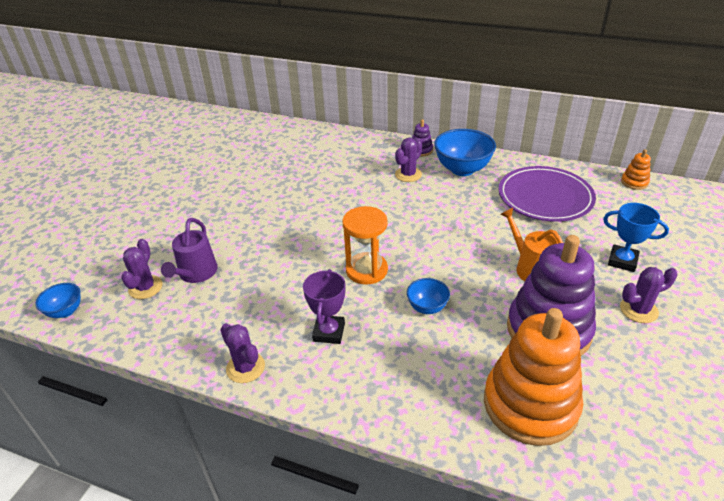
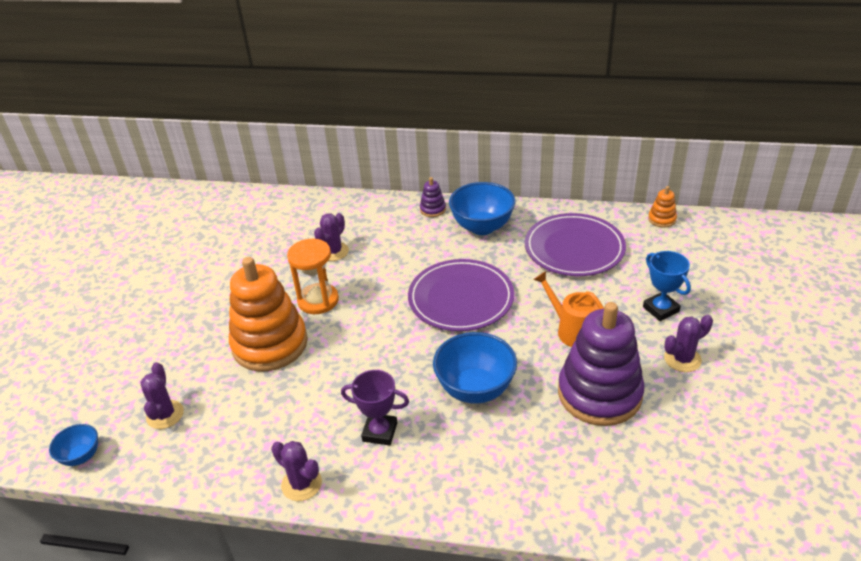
camera: 10 degrees left, 0 degrees up
(196, 273) = (218, 390): purple watering can -> none
(329, 332) = (380, 432): purple trophy -> purple trophy turned 75 degrees counterclockwise
(366, 270) = (404, 358): orange hourglass -> orange hourglass (318, 300)
(408, 174) = (425, 241): purple cactus -> purple cactus (334, 252)
(427, 307) = (475, 389): blue bowl -> blue bowl, size x1.86
(430, 226) = (461, 298): none -> purple plate
(530, 404) = (593, 472): orange stacking toy -> orange stacking toy (270, 344)
(622, 261) = (661, 309): blue trophy -> blue trophy turned 45 degrees clockwise

